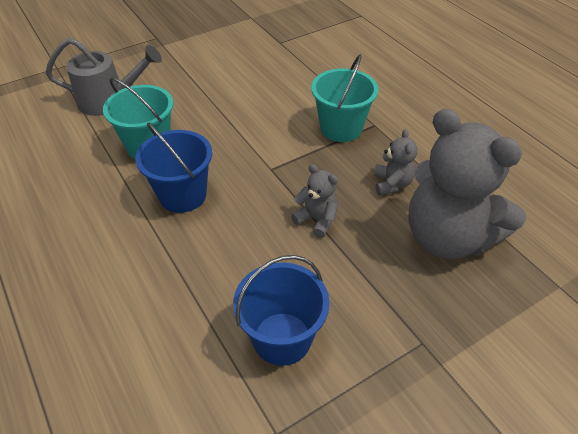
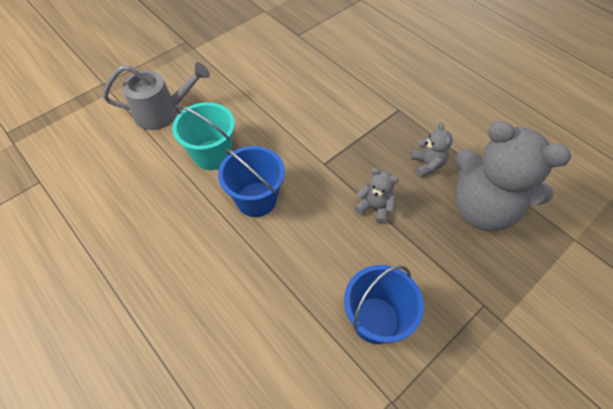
camera: 10 degrees left, 10 degrees up
(341, 128) = (372, 116): turquoise bucket -> none

